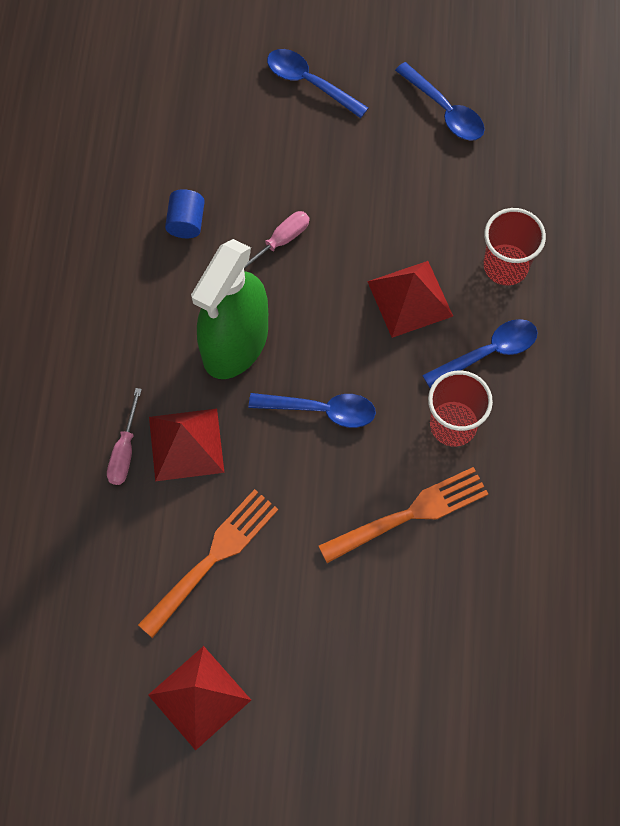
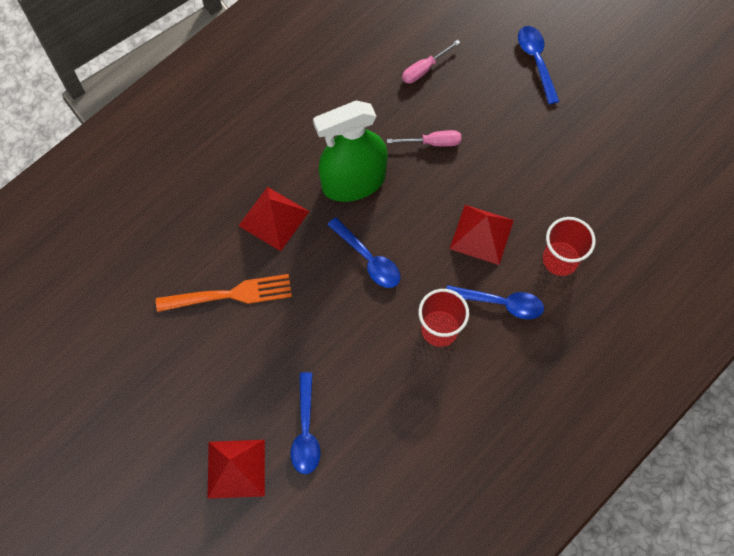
camera: 40 degrees right, 0 degrees up
(125, 451) = (237, 195): pink screwdriver -> pink screwdriver (424, 69)
(186, 222) = (388, 91): blue cylinder -> none
(199, 697) = (153, 366): red pyramid -> red pyramid (236, 468)
(409, 515) = (364, 361): orange fork -> none
(445, 110) = (607, 137): blue spoon -> blue spoon (306, 431)

